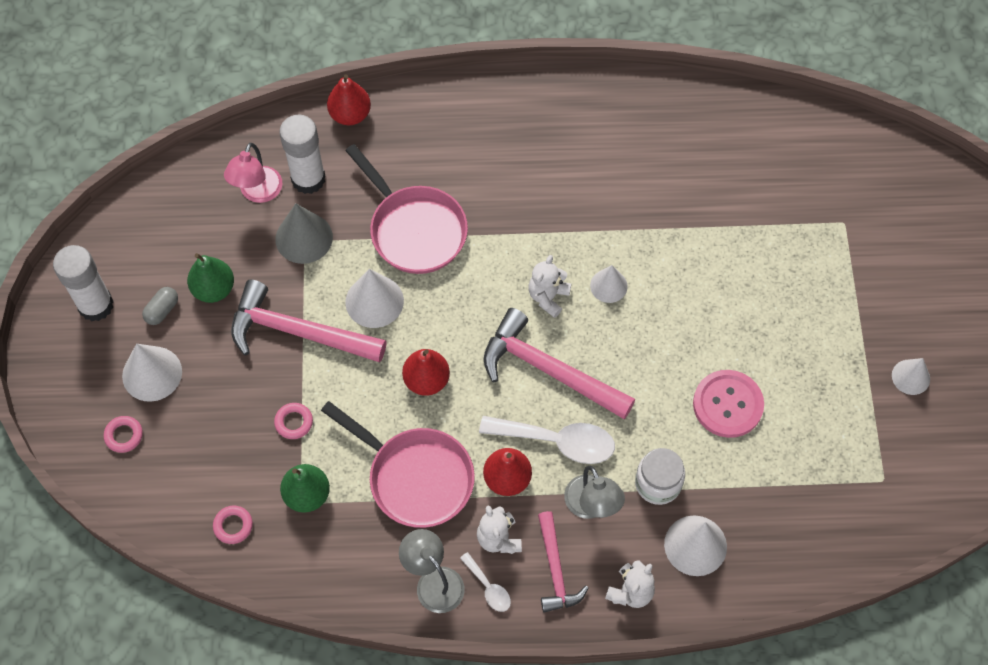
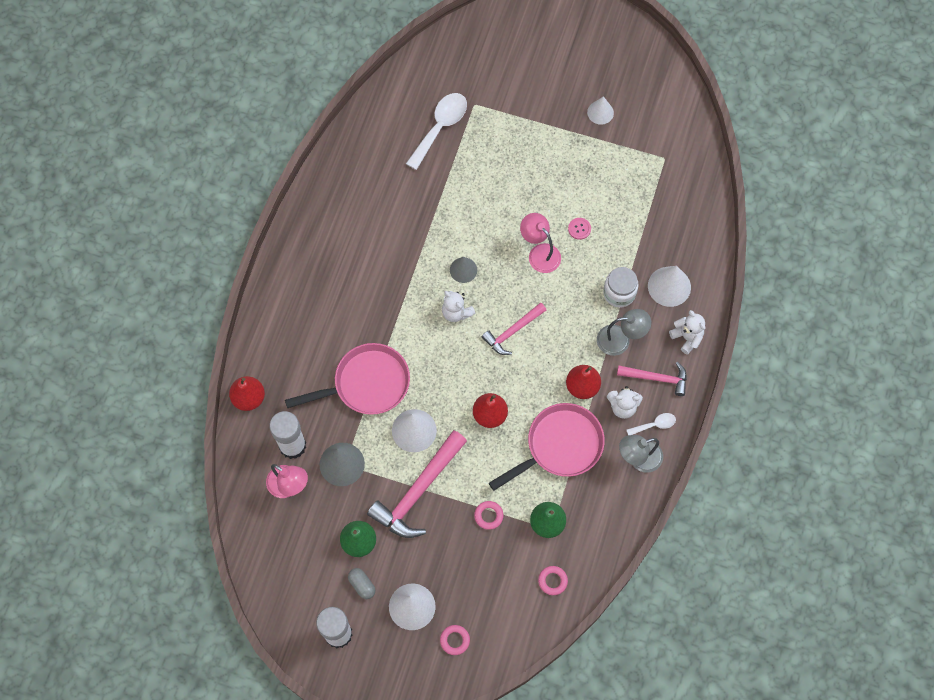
camera: 70 degrees left, 5 degrees up
(549, 370) = (513, 331): pink hammer -> pink hammer, size x0.59
(557, 441) = (567, 345): white spoon -> white spoon (440, 127)
(608, 286) = (463, 270): white cone -> grey cone
(671, 367) = (539, 253): none -> pink lamp
(727, 404) = (579, 229): pink button -> pink button, size x0.46

